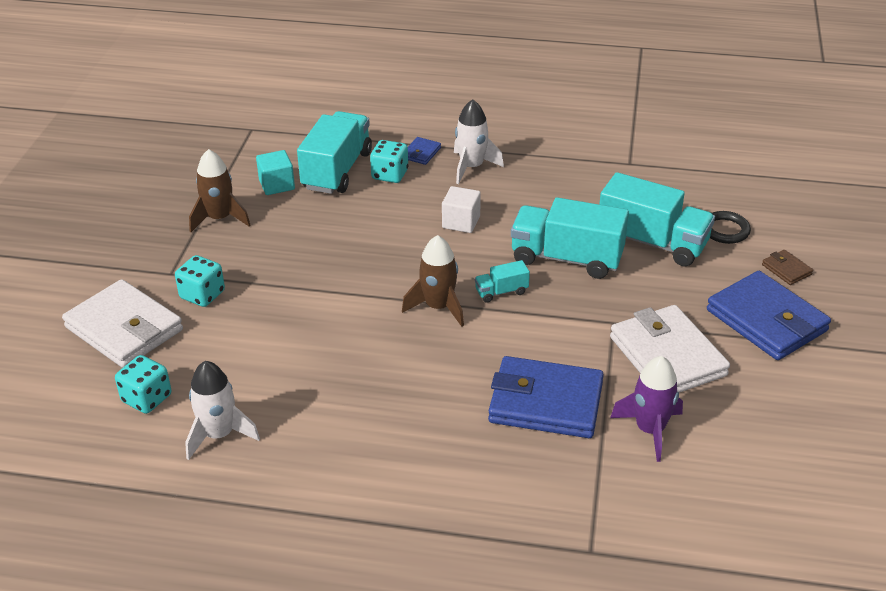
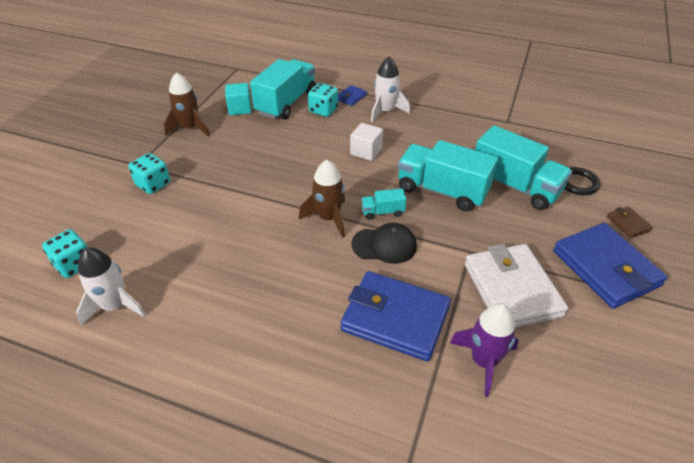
camera: 10 degrees right, 5 degrees up
(124, 329) = (85, 203): white wallet -> none
(513, 329) = (384, 245): none -> black cap

